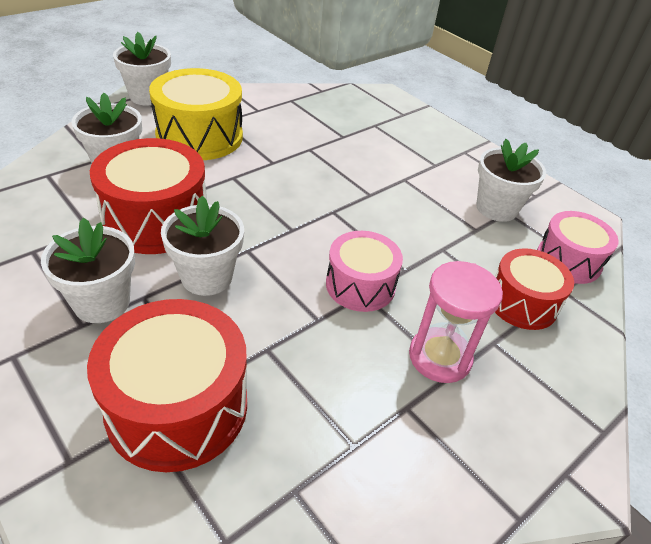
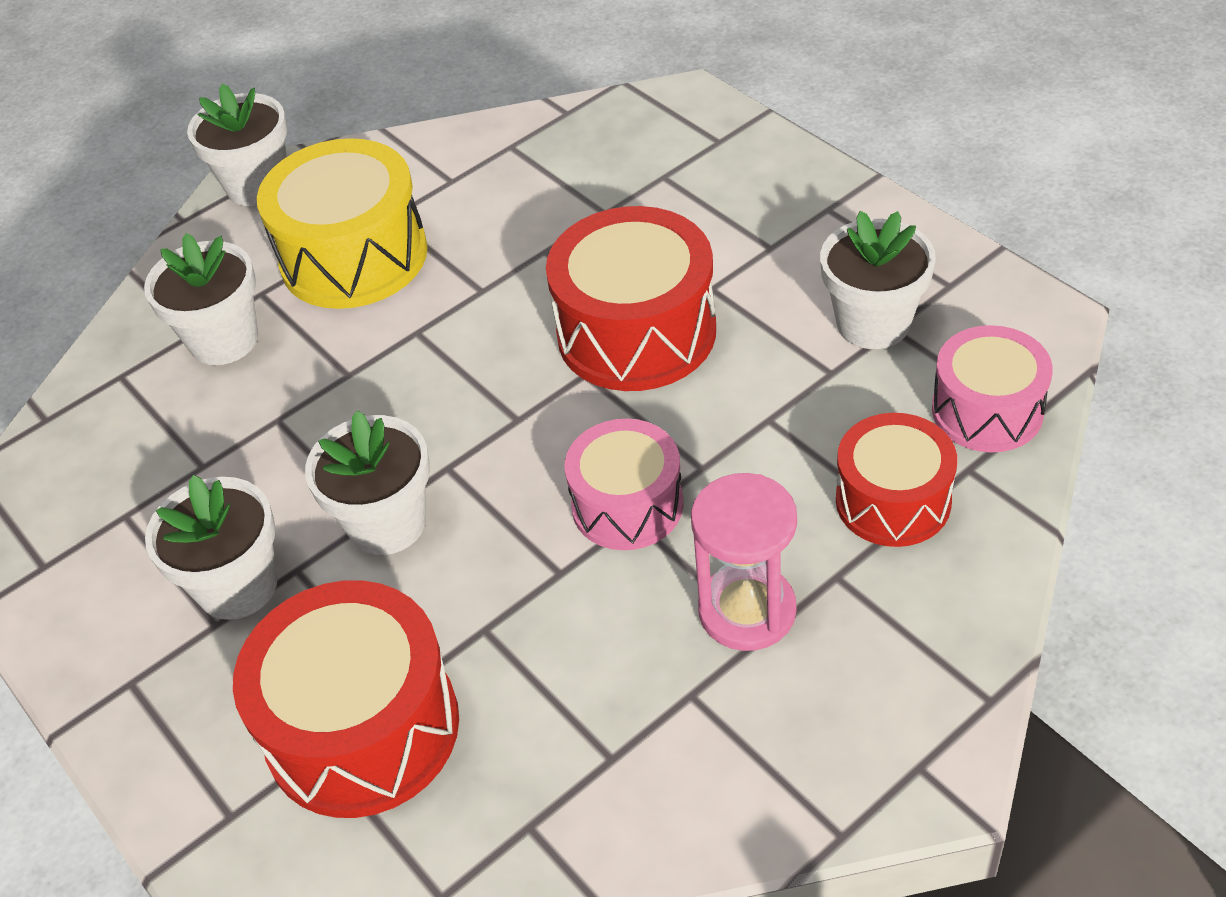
camera: 10 degrees right, 5 degrees up
(156, 219) = (299, 432): red drum -> red drum (636, 332)

